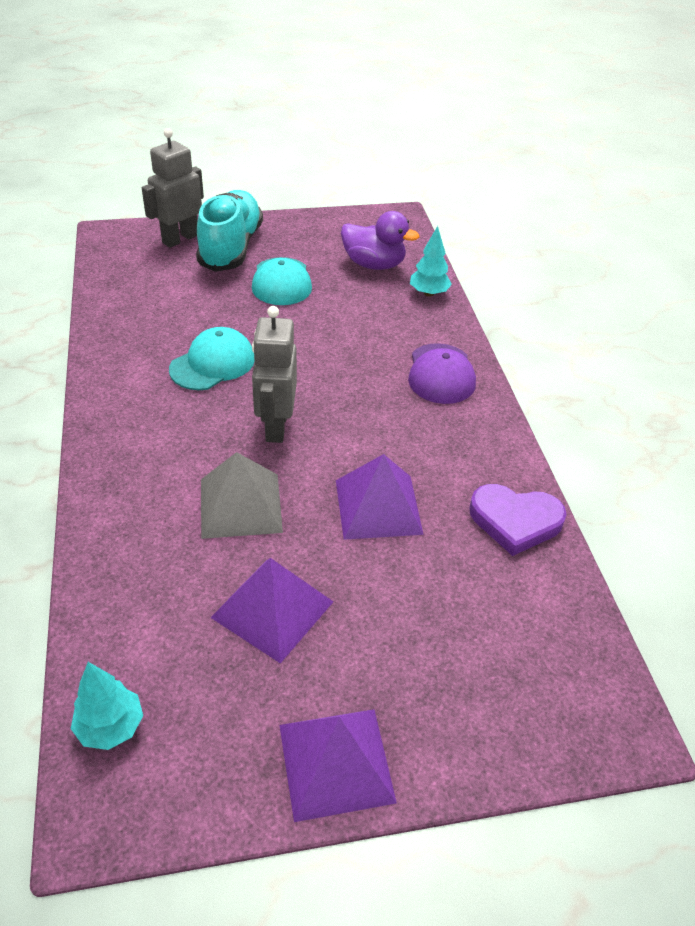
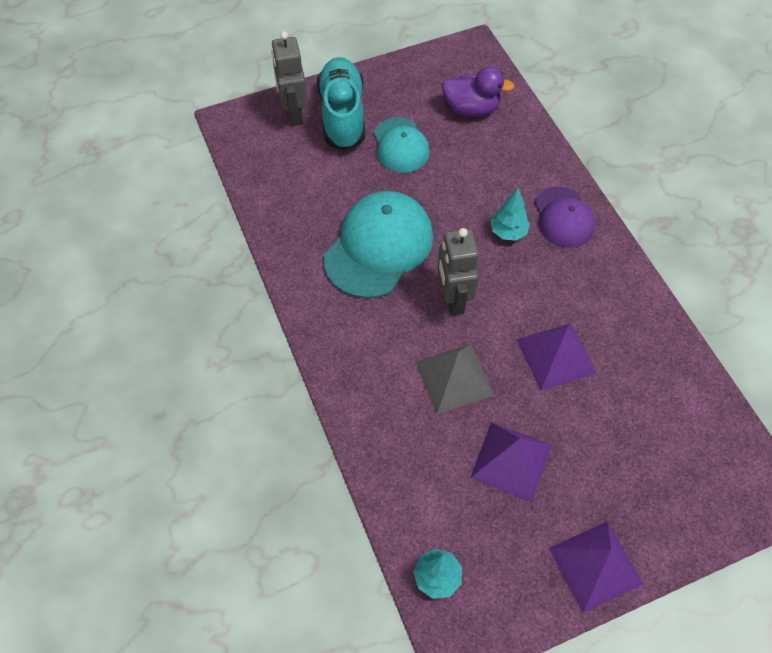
camera: 10 degrees left, 15 degrees up
(180, 239) = (294, 113): grey robot -> grey robot turned 45 degrees counterclockwise
(212, 364) = (378, 247): turquoise cap -> turquoise cap, size x1.65
(428, 293) = (527, 132): turquoise tree -> turquoise tree (508, 232)
(515, 521) = (659, 346): purple heart -> none

